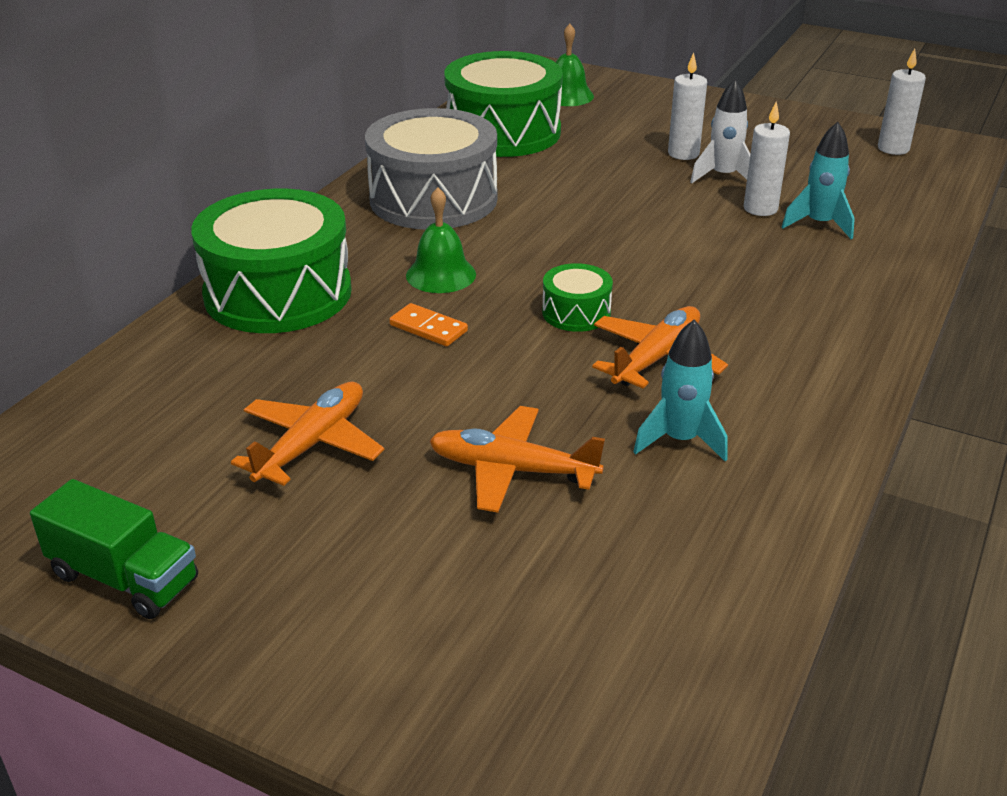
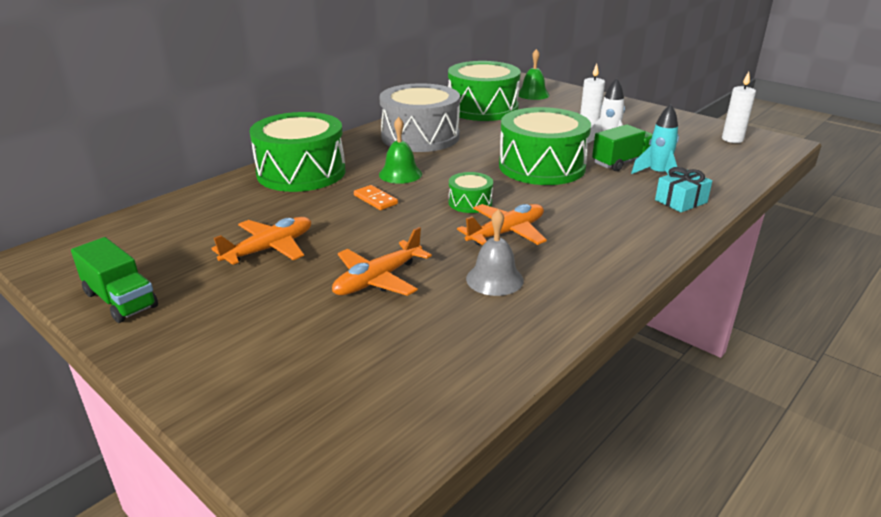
camera: 15 degrees right, 5 degrees down
(512, 470) = (378, 279): orange plane -> orange plane turned 75 degrees counterclockwise
(648, 232) = (542, 166): none -> green drum
(680, 440) = (494, 279): turquoise rocket -> grey bell
(760, 208) = (622, 162): white candle -> green truck
(871, 267) = (681, 201): none -> turquoise gift

